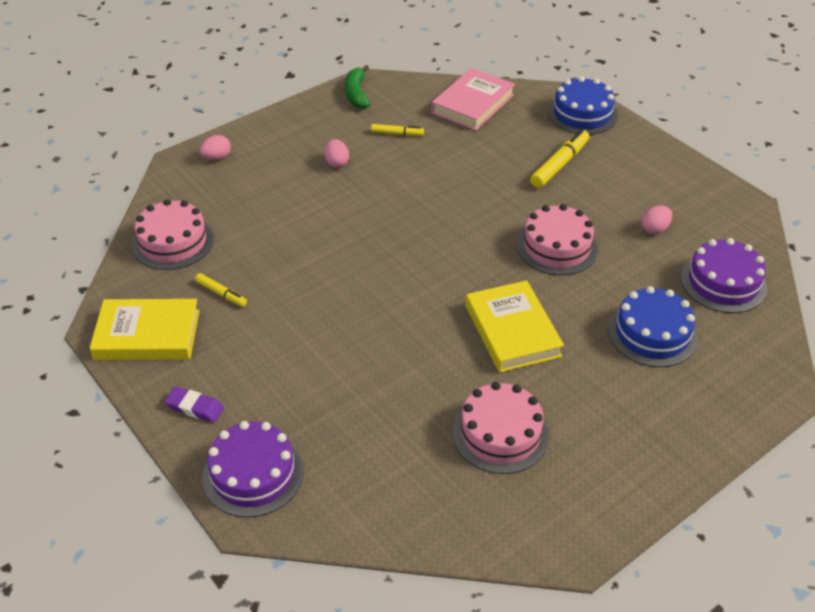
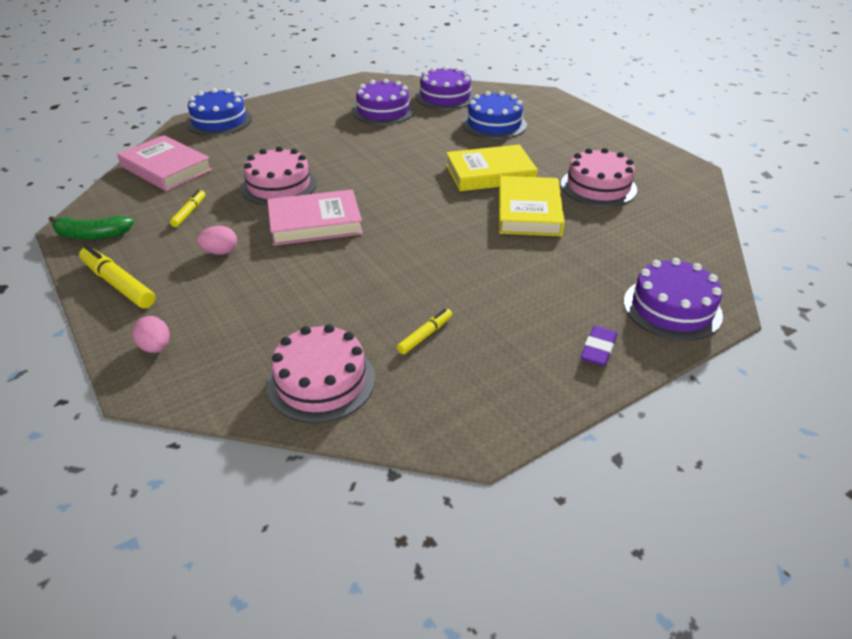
camera: 85 degrees left, 5 degrees down
(147, 335) = (490, 394): yellow book -> yellow book (529, 211)
(388, 209) = (315, 223): none -> pink book
(556, 247) = (394, 148): pink cake -> pink cake (279, 185)
(559, 164) = (286, 137): yellow marker -> yellow marker (118, 284)
(654, 229) = (383, 111): pink egg -> purple cake

